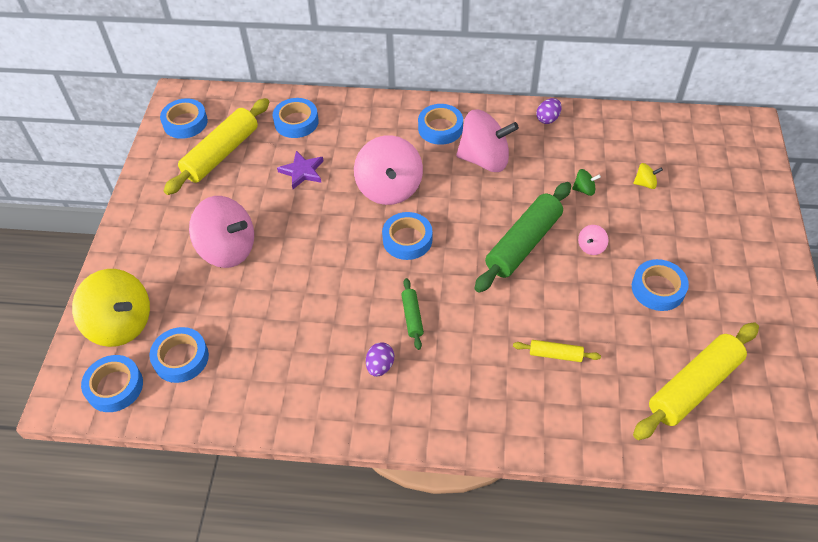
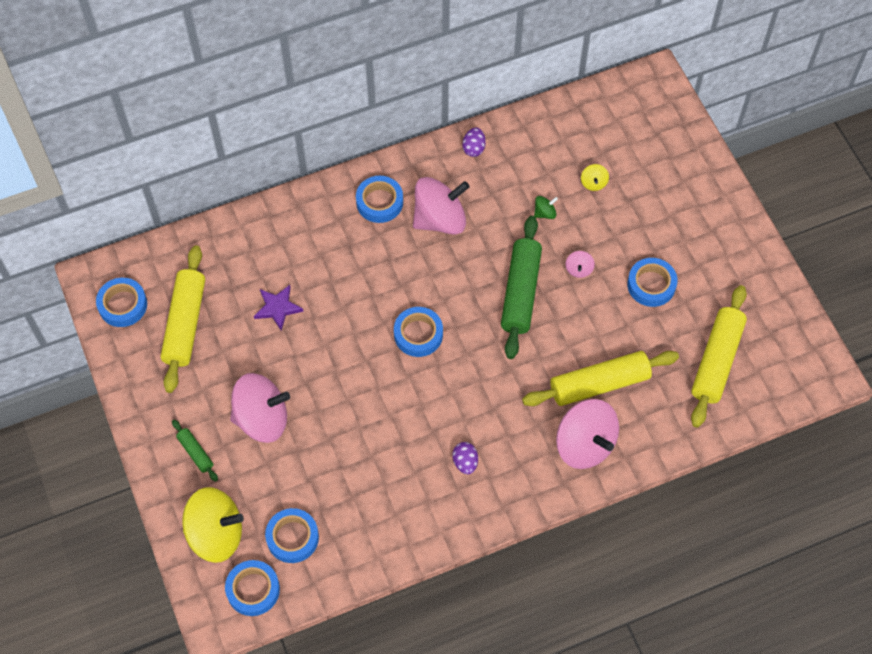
camera: 30 degrees left, 10 degrees up
(296, 122) = (235, 255): blue tape -> none
(389, 188) = (370, 289): pink spinning top -> pink spinning top (585, 444)
(412, 317) = (465, 406): green rolling pin -> green rolling pin (195, 452)
(555, 354) = (599, 384): yellow rolling pin -> yellow rolling pin, size x2.09
(645, 183) = (593, 183): yellow spinning top -> yellow spinning top turned 120 degrees clockwise

